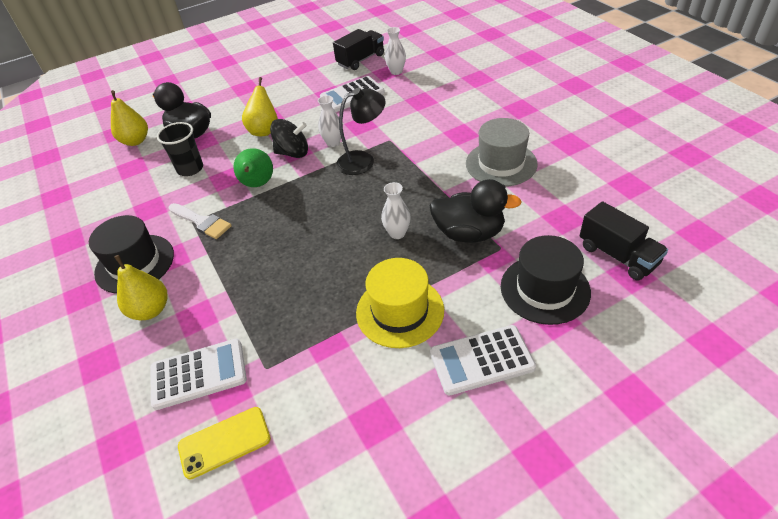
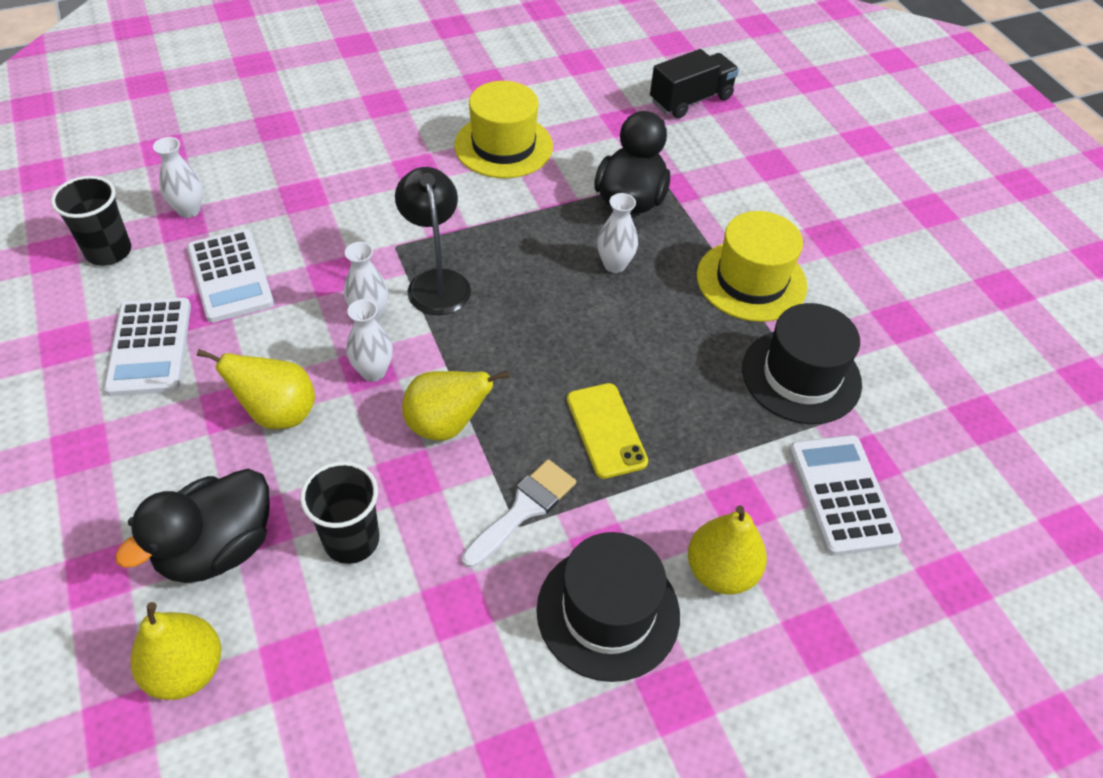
camera: 90 degrees left, 5 degrees up
(224, 442) = (938, 461): yellow phone -> yellow phone (606, 430)
(258, 184) = (446, 425): green pear -> yellow pear
(293, 153) = (373, 372): black spinning top -> white vase
(361, 60) = (108, 251): black truck -> black cup
(481, 360) = (824, 226): white calculator -> white calculator (150, 347)
(501, 164) = (503, 146): grey hat -> yellow hat
(545, 289) = (731, 161): black hat -> black hat (801, 376)

